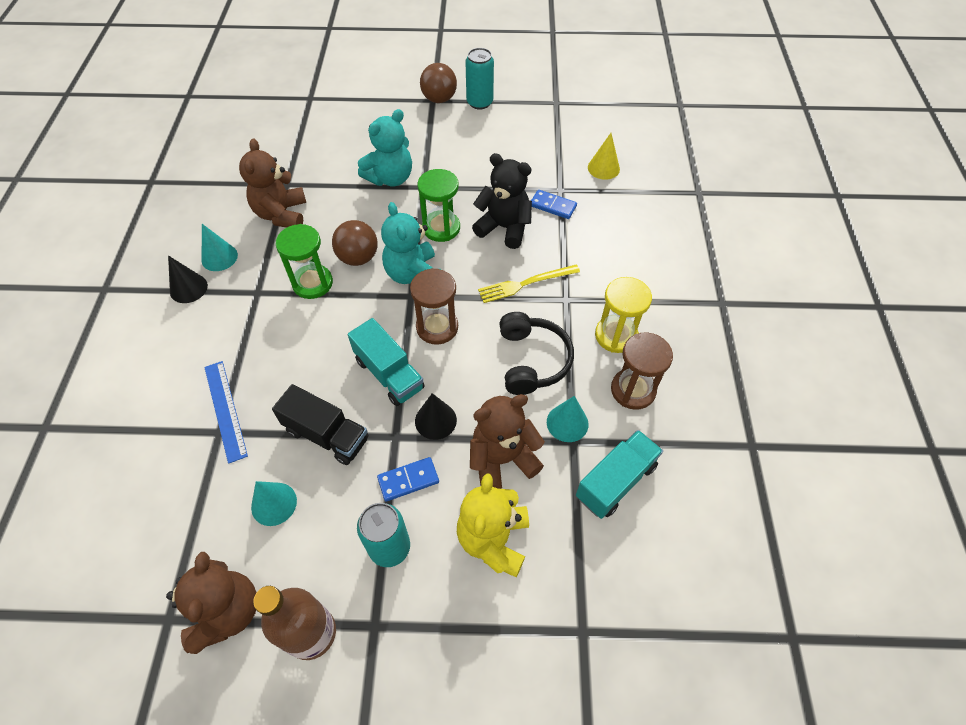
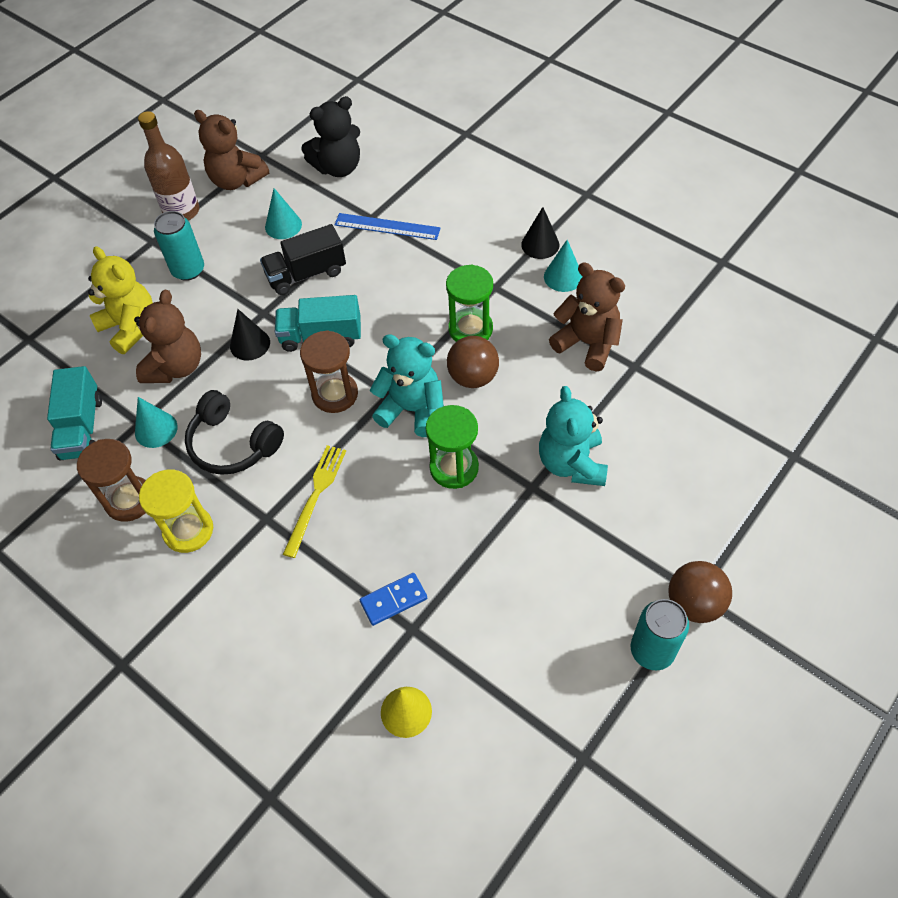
camera: 130 degrees right, 0 degrees up
(408, 480) = (222, 303): blue domino -> none
(504, 228) = (404, 527): black teddy bear -> black teddy bear (338, 168)

